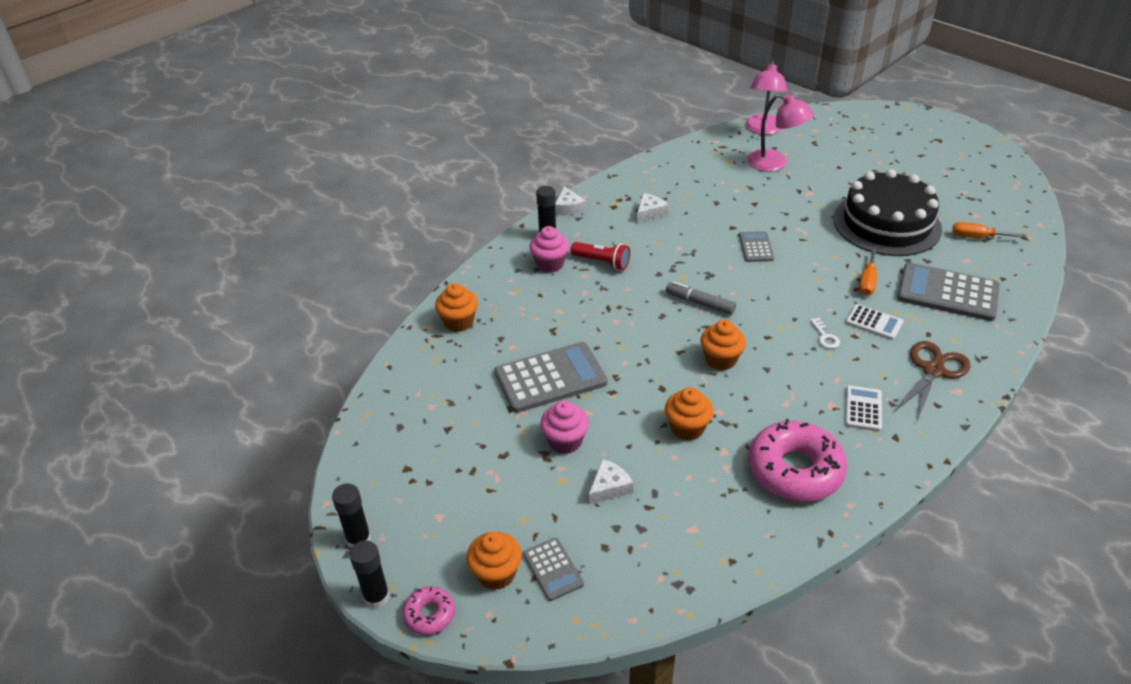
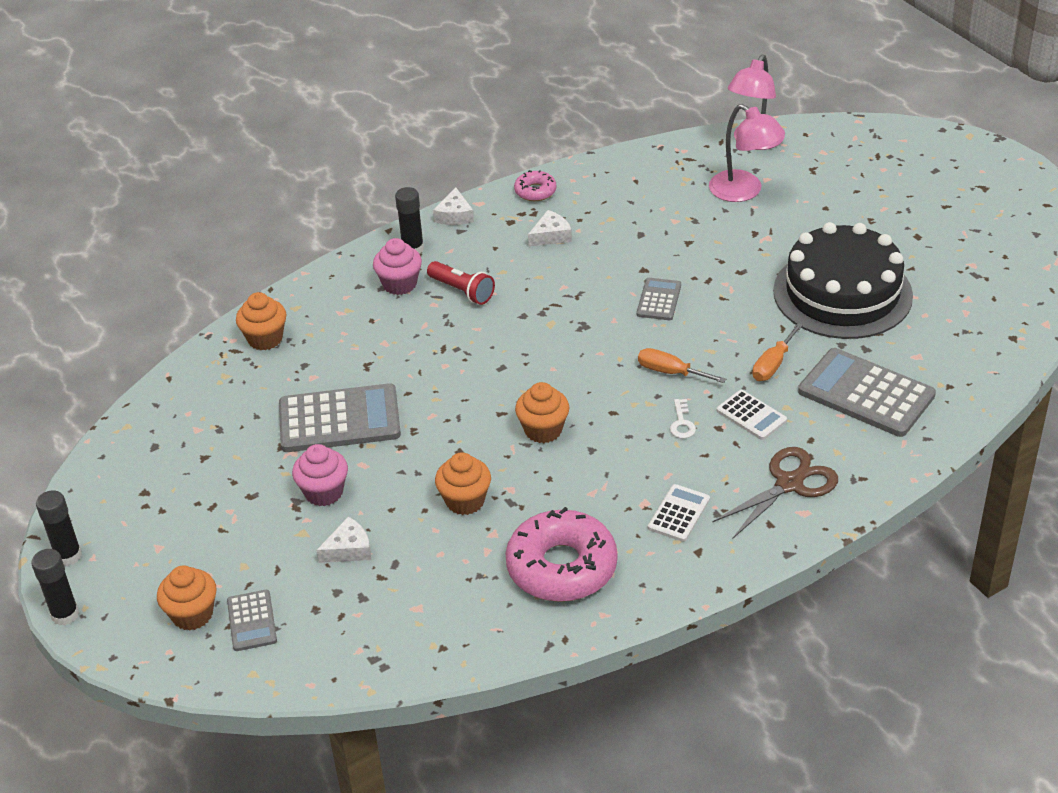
camera: 15 degrees right, 0 degrees up
(429, 614) = (110, 641): pink donut -> pink donut (535, 191)
(700, 303) = (553, 359): grey marker -> none
(977, 237) = (950, 328): orange screwdriver -> orange screwdriver (670, 372)

